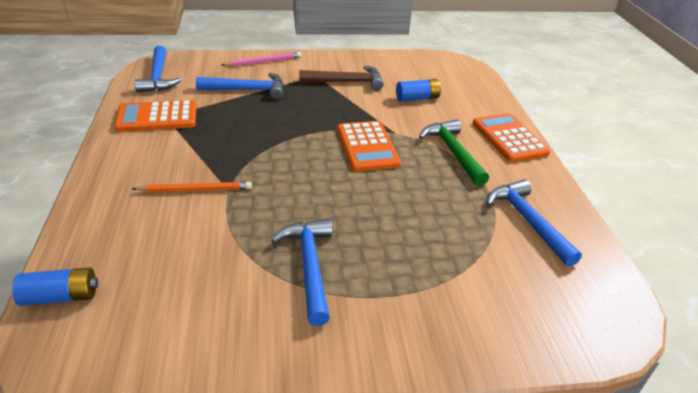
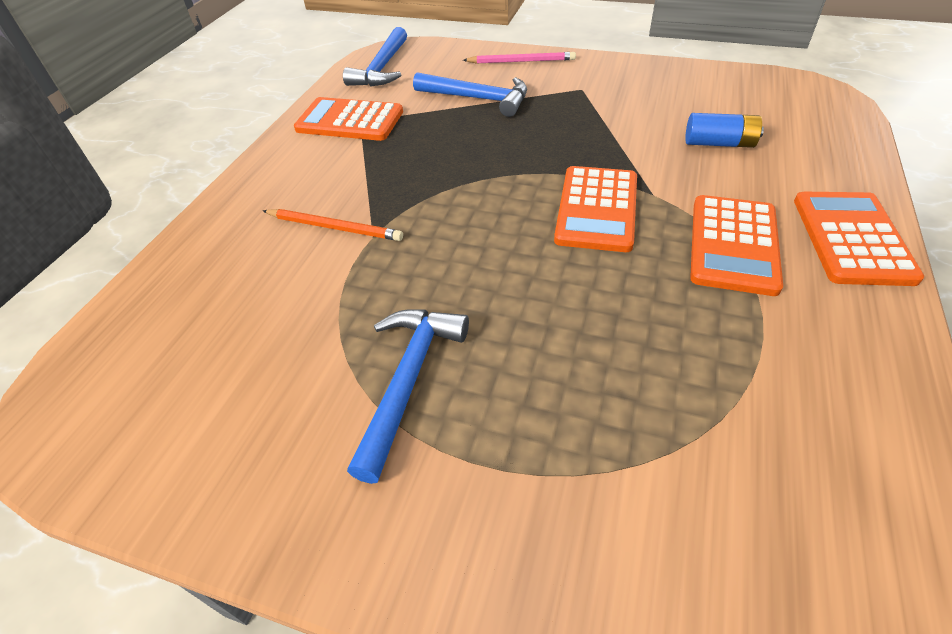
camera: 30 degrees right, 10 degrees up
(61, 297) = (111, 334): blue battery -> none
(346, 82) = (620, 104): brown hammer -> none
(453, 152) = (733, 244): green hammer -> orange calculator
(528, 221) = (811, 404): blue hammer -> none

